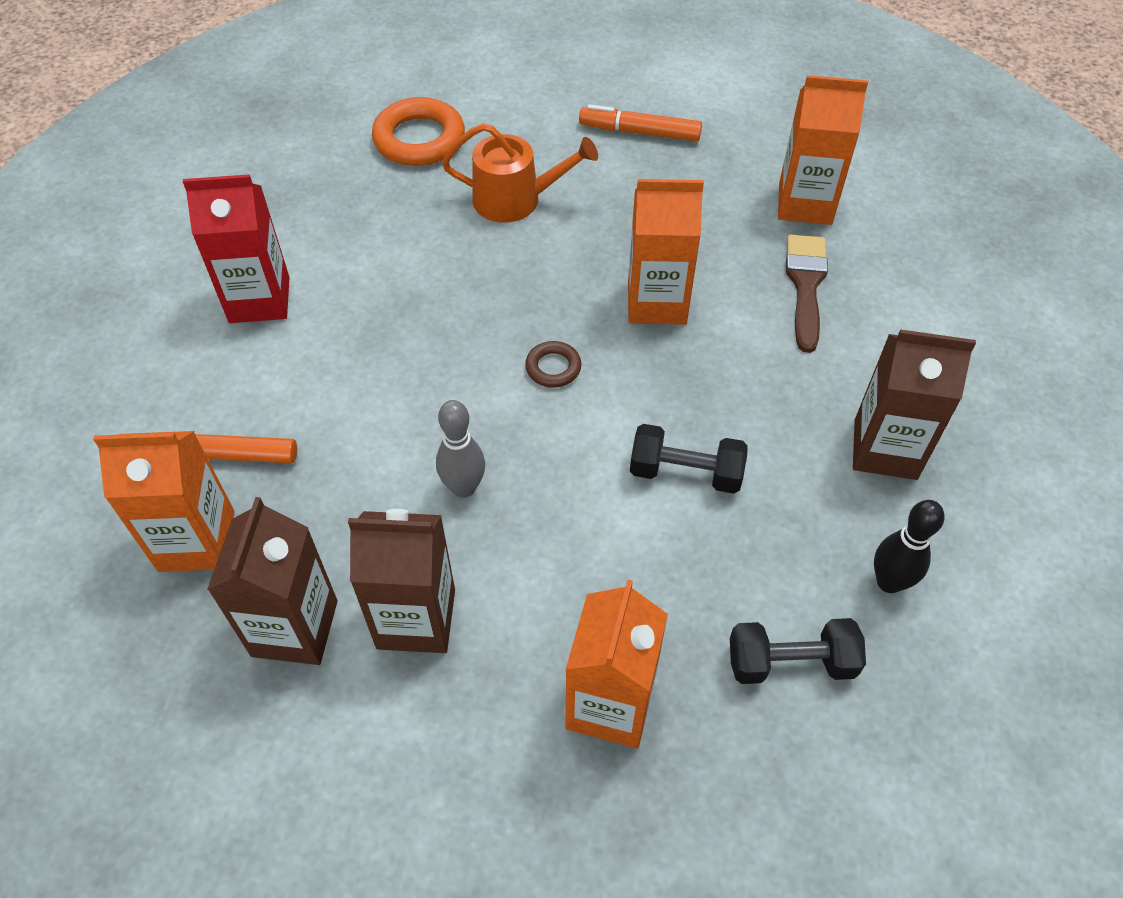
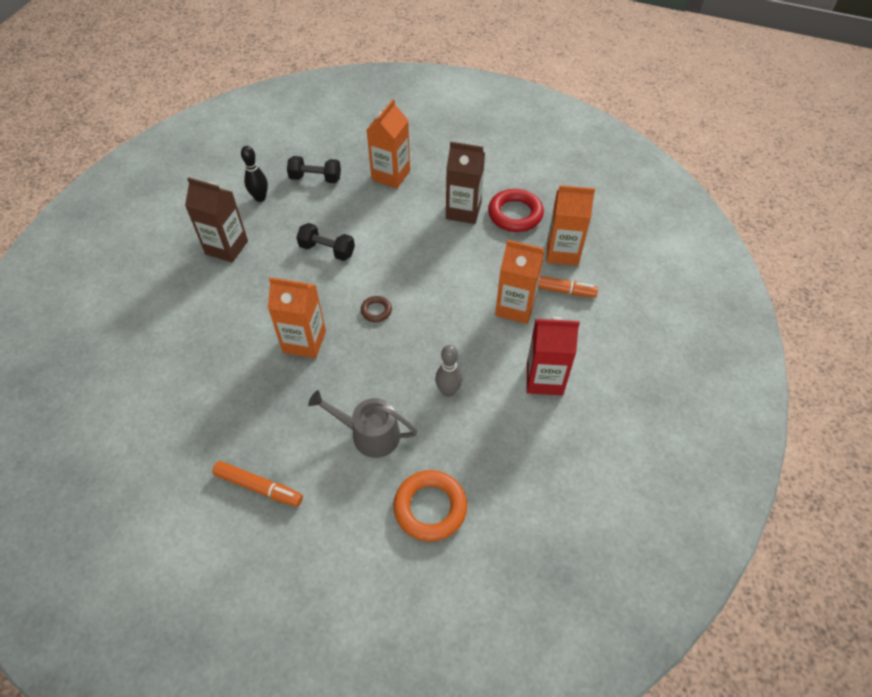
camera: 170 degrees left, 0 degrees up
(295, 628) = (515, 214): brown carton -> red ring
(464, 487) = (435, 258): grey bowling pin -> grey bowling pin (448, 391)
(515, 199) = (369, 434): orange watering can -> grey watering can
(805, 204) = (176, 399): orange carton -> orange carton (515, 307)
(806, 285) = (212, 339): brown brush -> none

